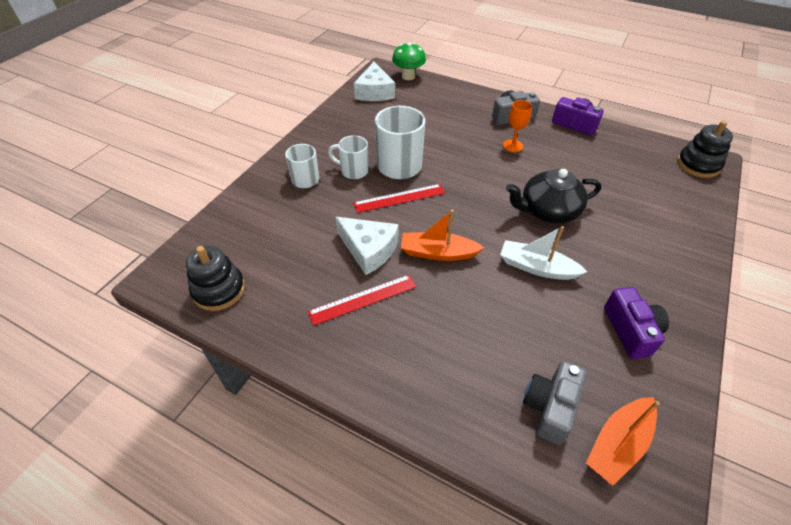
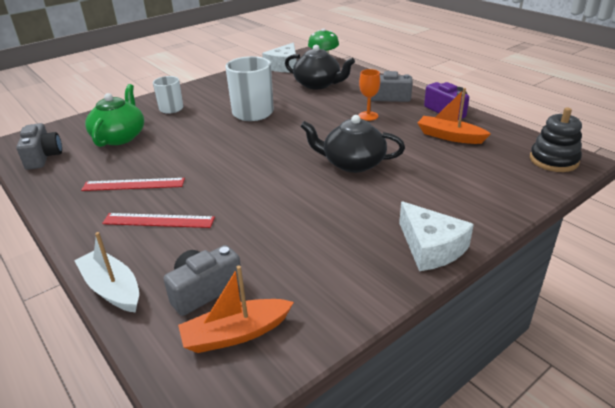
camera: 25 degrees right, 15 degrees down
(219, 290) = (43, 157): black stacking toy -> grey camera
(284, 236) = (120, 137): none -> green teapot
(353, 171) = (213, 109): white mug -> none
(369, 250) = (171, 157): white cheese -> white cheese (430, 247)
(399, 198) = (231, 131): red ruler -> red ruler (158, 220)
(431, 112) = (318, 84): none -> black teapot
(438, 253) = (223, 170): orange boat -> orange boat (449, 136)
(536, 267) = (298, 197): white boat -> white boat (112, 288)
(631, 330) = (340, 261): purple camera -> none

